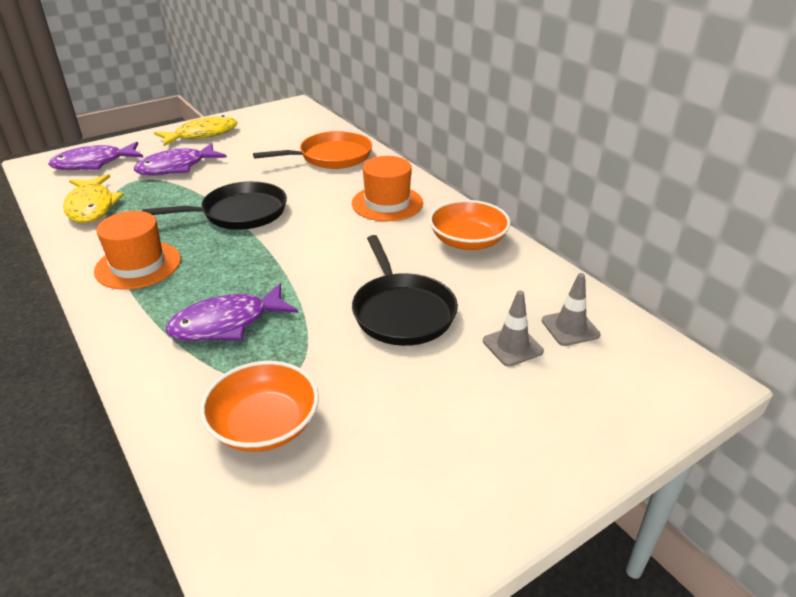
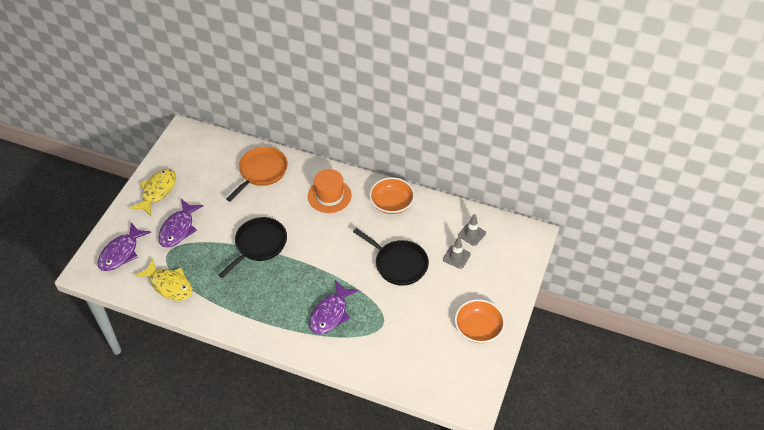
camera: 35 degrees left, 15 degrees up
(138, 265) = (249, 307): orange hat -> none
(264, 425) = (396, 348): orange bowl -> orange bowl (478, 328)

